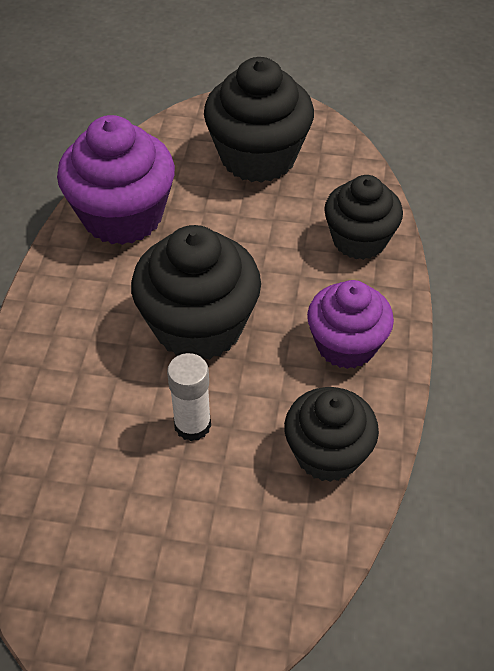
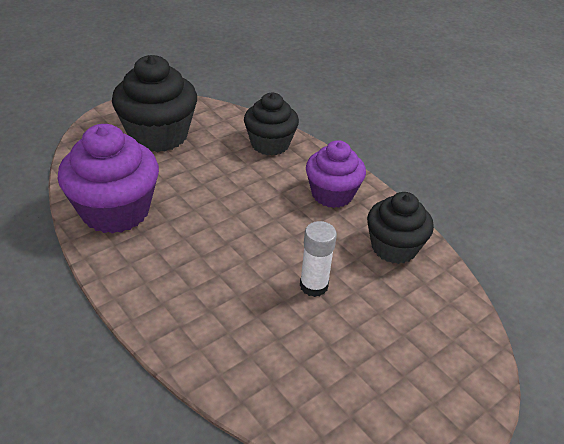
camera: 50 degrees left, 10 degrees down
(199, 326) = (246, 236): black cupcake -> none

